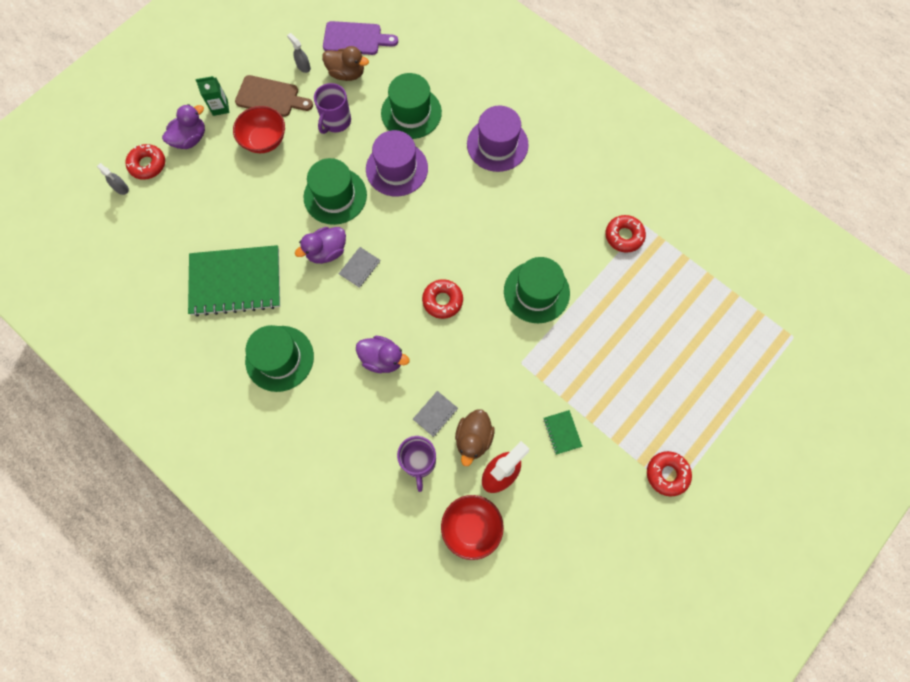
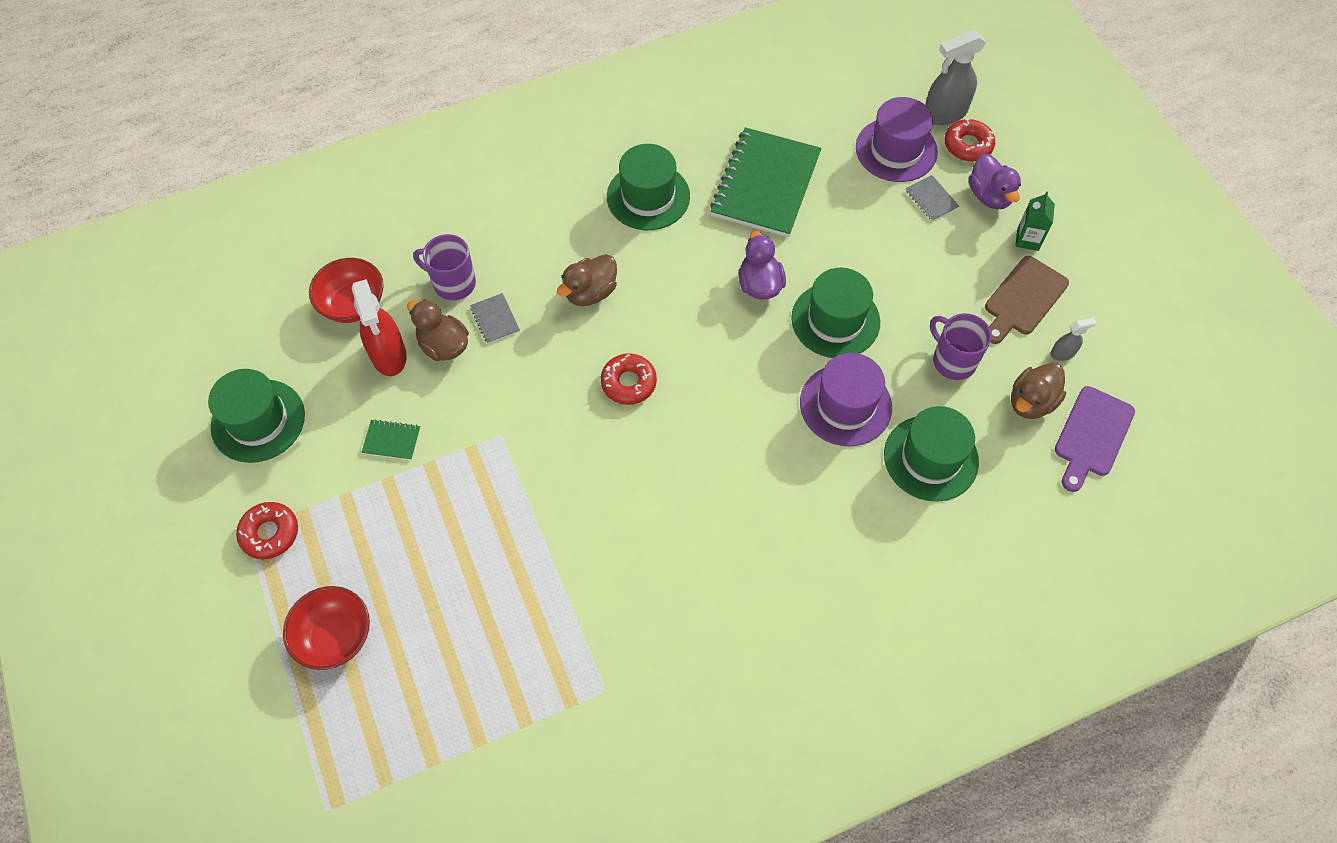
camera: 115 degrees right, 10 degrees down
(121, 188) = (944, 113): grey spray bottle -> grey spray bottle, size x2.01
(264, 140) = (955, 271): red bowl -> red bowl (335, 637)
(359, 268) = (720, 311): grey notebook -> grey notebook (931, 199)
(383, 359) = (590, 292): purple duck -> brown duck
(497, 144) = (829, 549): purple hat -> purple hat (896, 150)
(536, 292) = (581, 496): green hat -> green hat (258, 421)
(624, 236) = (601, 652): red donut -> none

